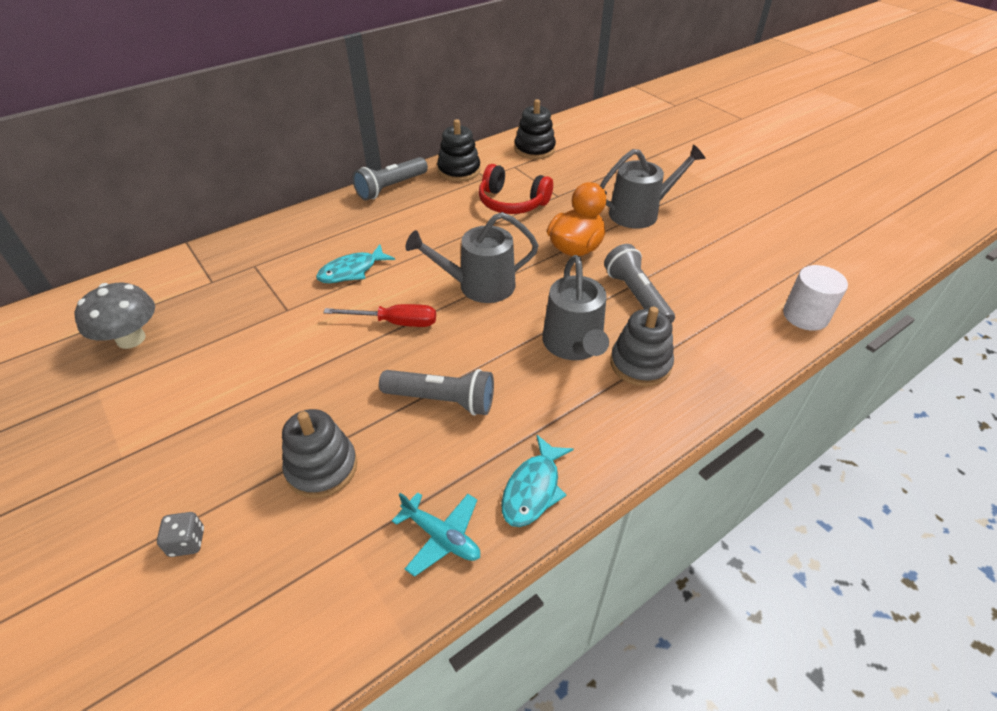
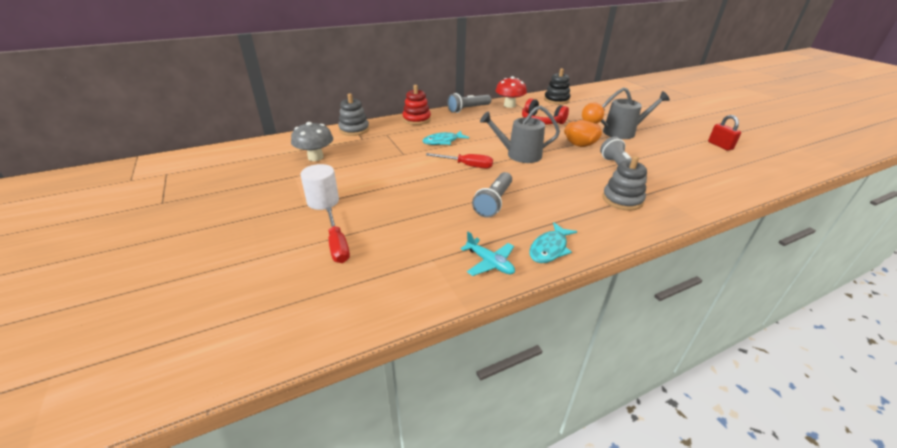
camera: 10 degrees right, 10 degrees down
(187, 542) = (337, 245): grey dice -> red screwdriver
(304, 223) = (416, 119): none -> red stacking toy
(322, 468) = (418, 223): grey stacking toy -> grey stacking toy (354, 130)
(442, 400) = (493, 202): grey flashlight -> grey flashlight turned 90 degrees clockwise
(459, 170) = (509, 105): black stacking toy -> red mushroom
(574, 345) = (578, 186): grey watering can -> none
(782, 224) = (720, 145): none -> red padlock
(805, 316) = (737, 189): white cylinder -> white cylinder (323, 201)

